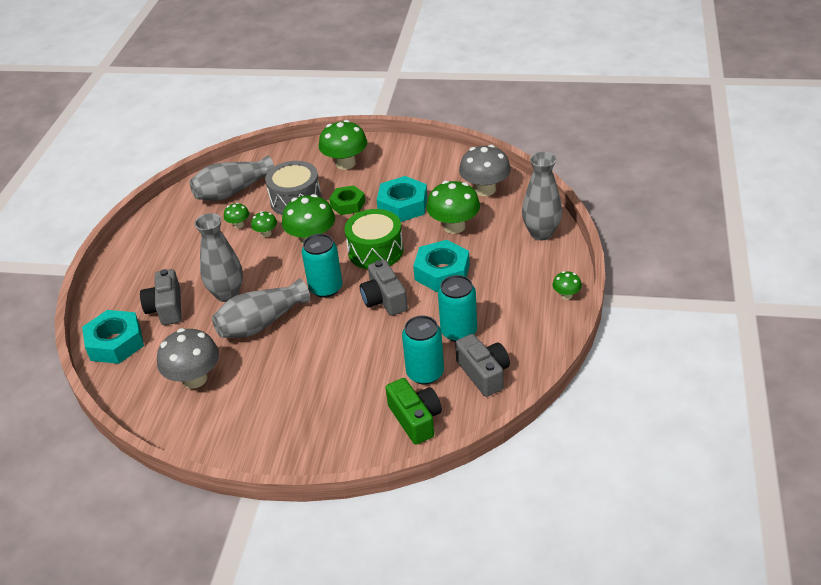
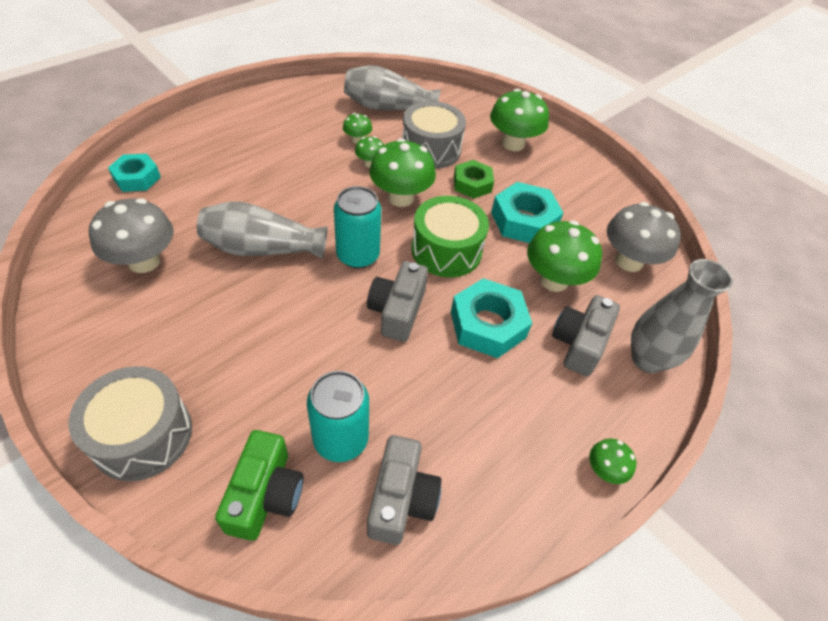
camera: 30 degrees right, 10 degrees up
(115, 343) = (137, 178): turquoise nut -> turquoise nut, size x0.66
(166, 308) = (211, 175): grey camera -> grey camera (579, 343)
(227, 294) = (271, 198): grey vase -> none
(317, 445) = (142, 435): none -> grey drum
(459, 331) = (431, 415): turquoise can -> none

